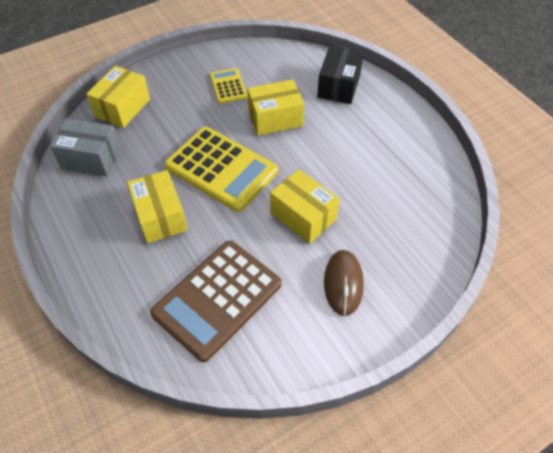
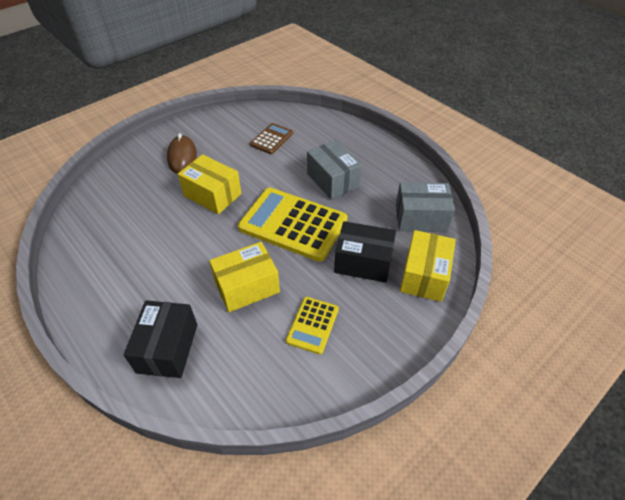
camera: 170 degrees right, 5 degrees down
(160, 216) = (333, 180): yellow box -> grey box
(168, 125) = (363, 262): none -> black box
(217, 299) = (271, 139): brown calculator -> brown calculator, size x0.50
(228, 86) = (312, 325): yellow calculator -> yellow calculator turned 45 degrees clockwise

